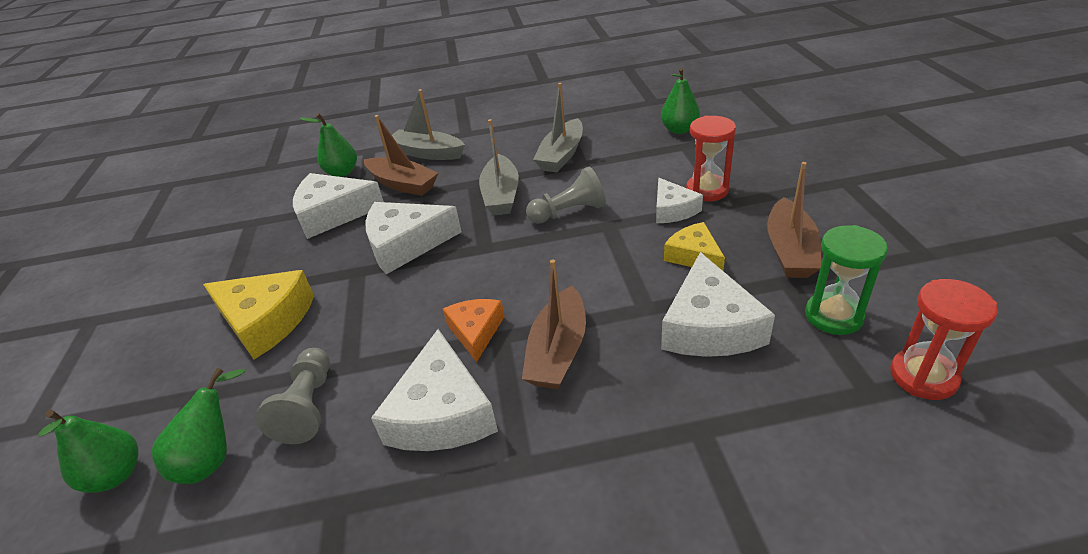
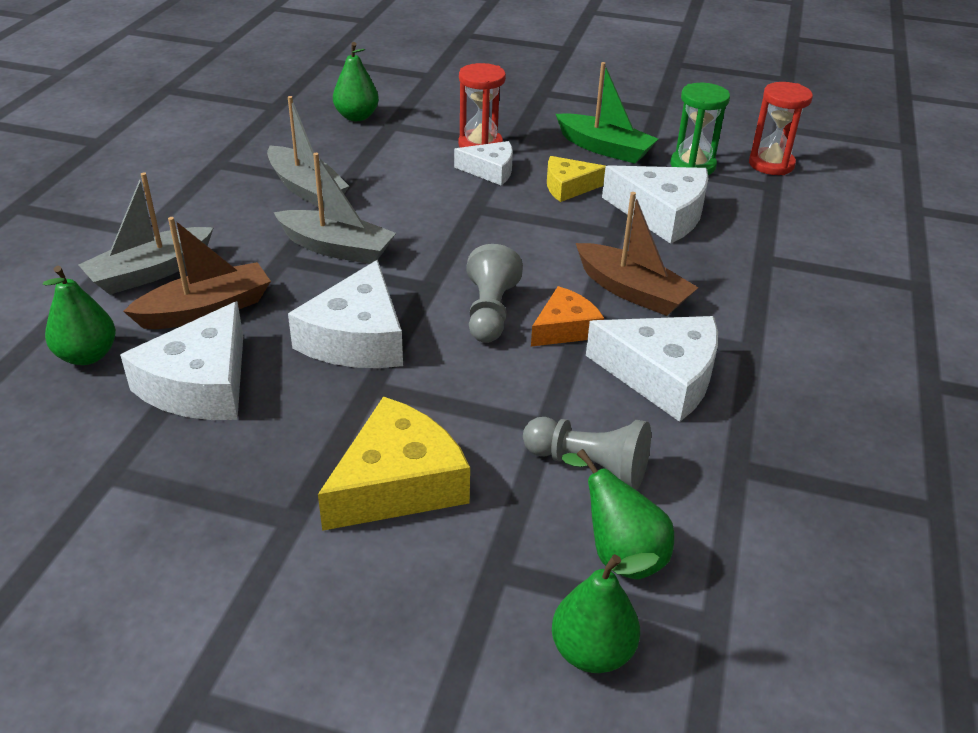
camera: 70 degrees left, 0 degrees up
(476, 331) = (565, 328): orange cheese -> orange cheese turned 120 degrees clockwise
(569, 212) = (426, 220): grey pawn -> grey pawn (490, 312)
(790, 250) = (604, 148): brown boat -> green boat

